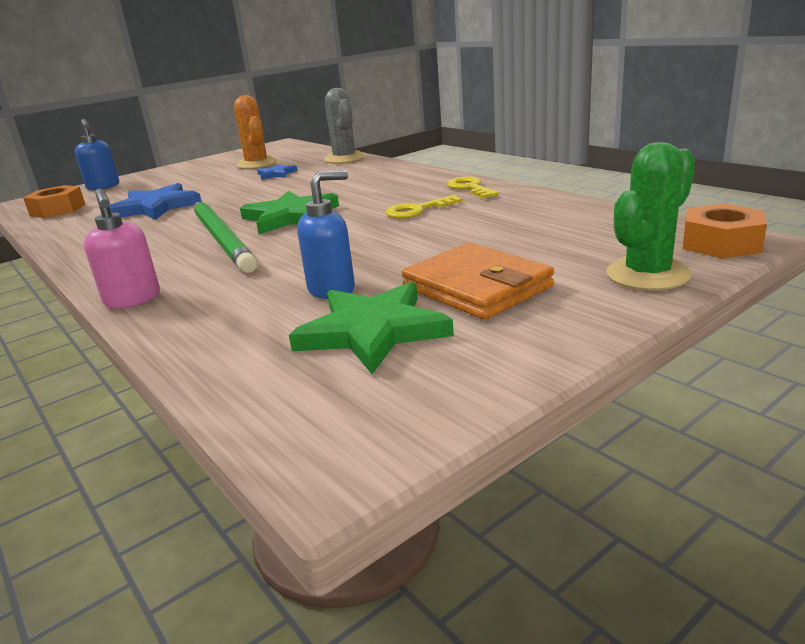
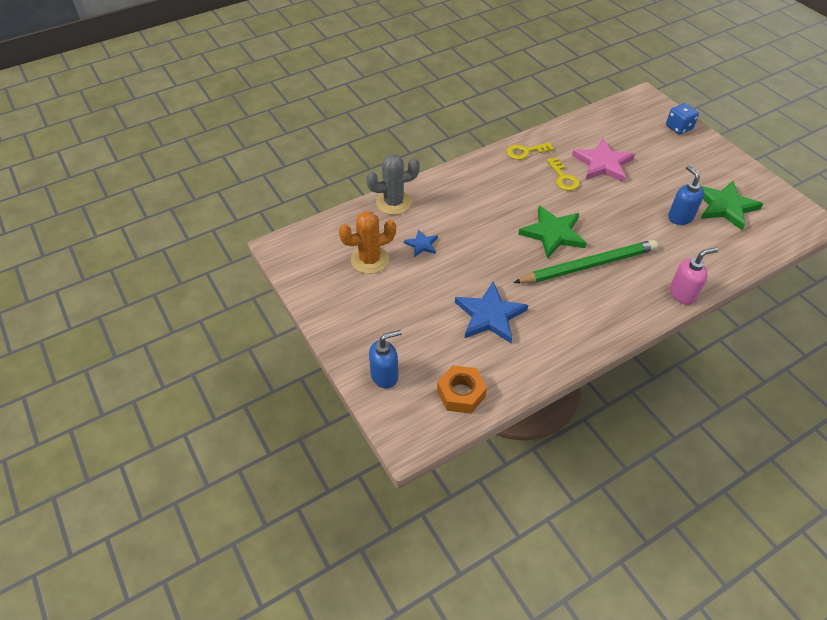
camera: 85 degrees left, 25 degrees up
(467, 227) = (603, 164): none -> pink star
(477, 287) = (684, 173): orange wallet -> none
(647, 274) = (678, 128): green cactus -> blue dice
(721, 243) = (648, 101): orange nut -> none

